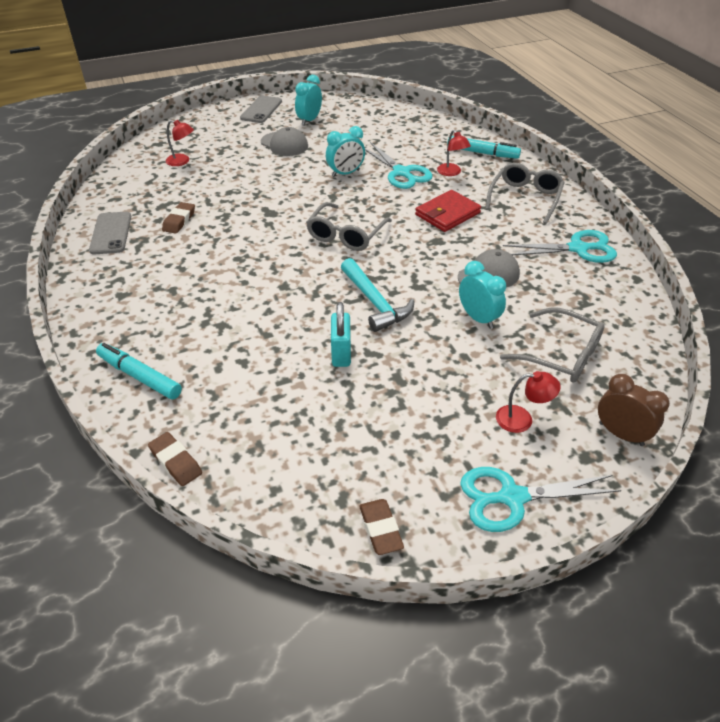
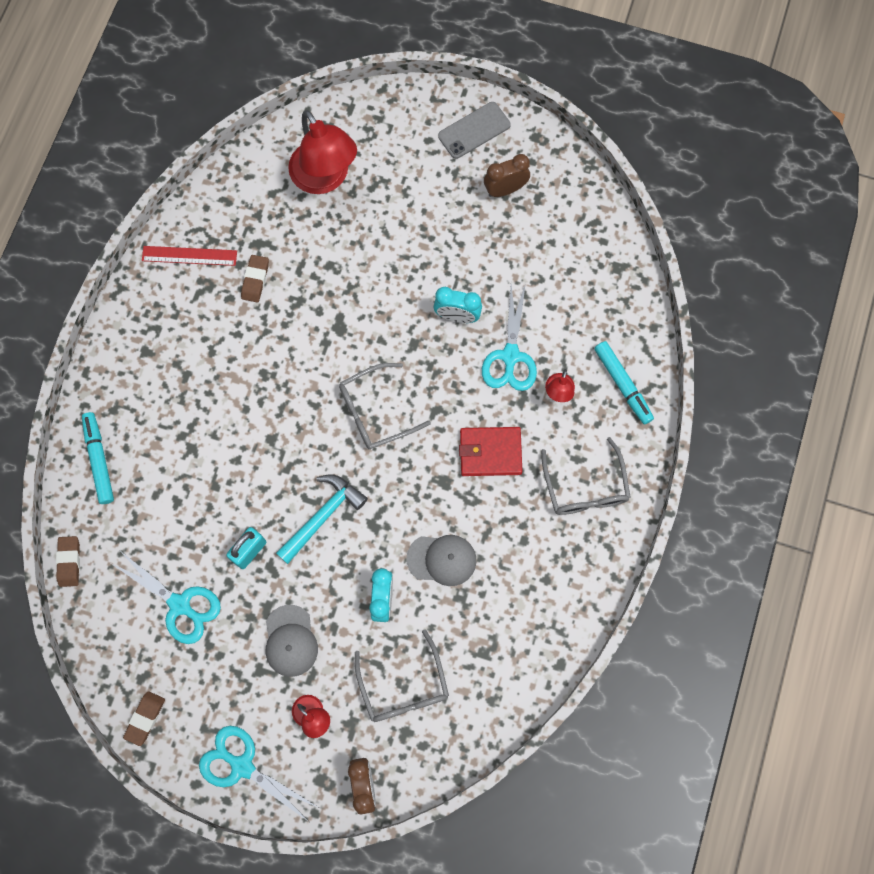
camera: 40 degrees right, 30 degrees up
(111, 233) = (189, 256): grey phone -> red ruler
(179, 221) = (255, 280): brown eraser -> brown eraser turned 45 degrees counterclockwise
(182, 161) = (325, 178): red lamp -> red lamp, size x2.14
(284, 144) = (443, 218): grey cap -> grey cap (290, 641)
(309, 120) = (505, 189): turquoise clock -> brown clock
(375, 302) = (322, 516): turquoise hammer -> turquoise hammer turned 150 degrees counterclockwise
(525, 198) = (585, 487): grey glasses -> grey glasses turned 105 degrees clockwise
(578, 249) = (553, 590): turquoise scissors -> turquoise scissors (180, 605)

